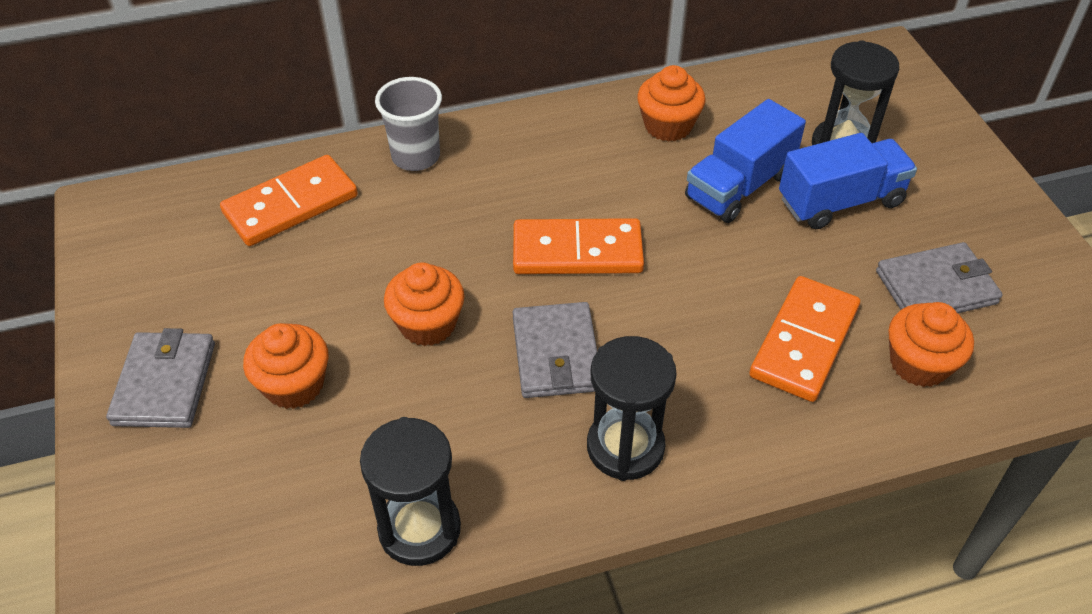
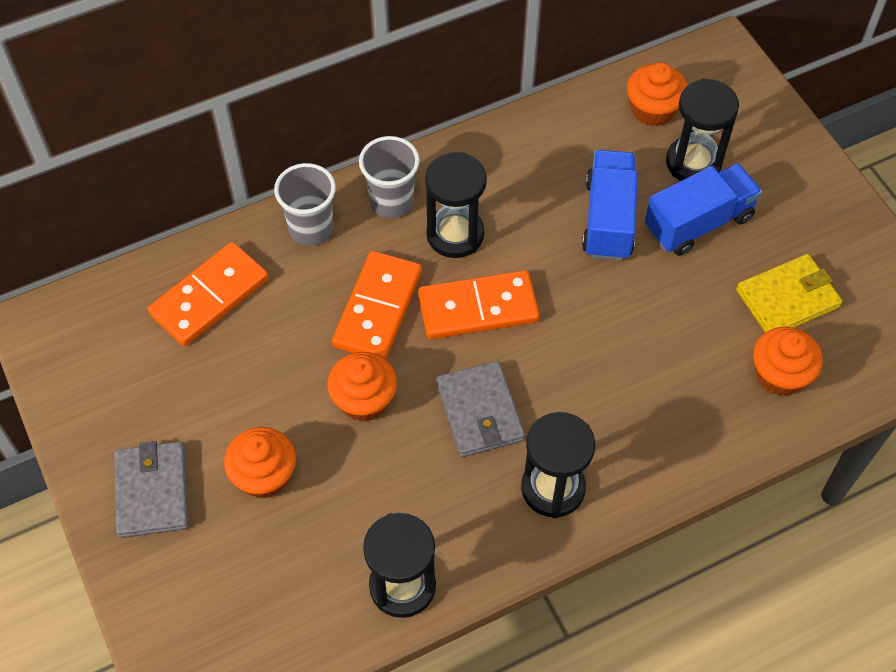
camera: 10 degrees left, 10 degrees up
(507, 143) = (391, 201): none -> grey cup
(568, 180) = (455, 234): none -> black hourglass
(668, 126) = (535, 162): orange cupcake -> orange cupcake (653, 110)
(739, 186) = (608, 219): blue truck -> blue truck turned 150 degrees clockwise
(804, 342) = (684, 368): orange domino -> orange domino (377, 308)
(936, 287) = (787, 299): grey wallet -> yellow wallet

